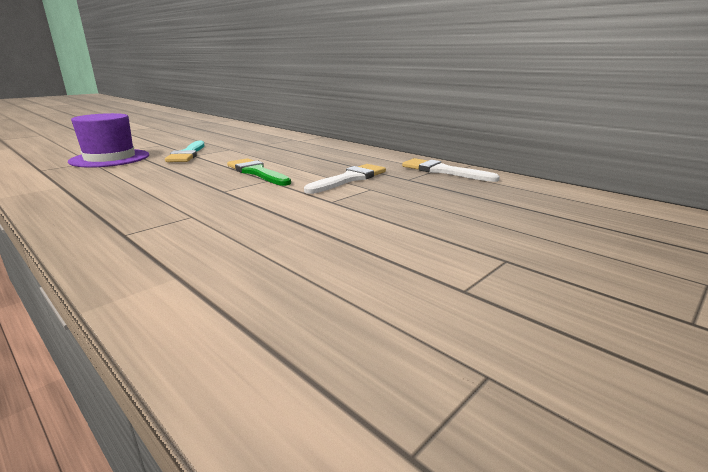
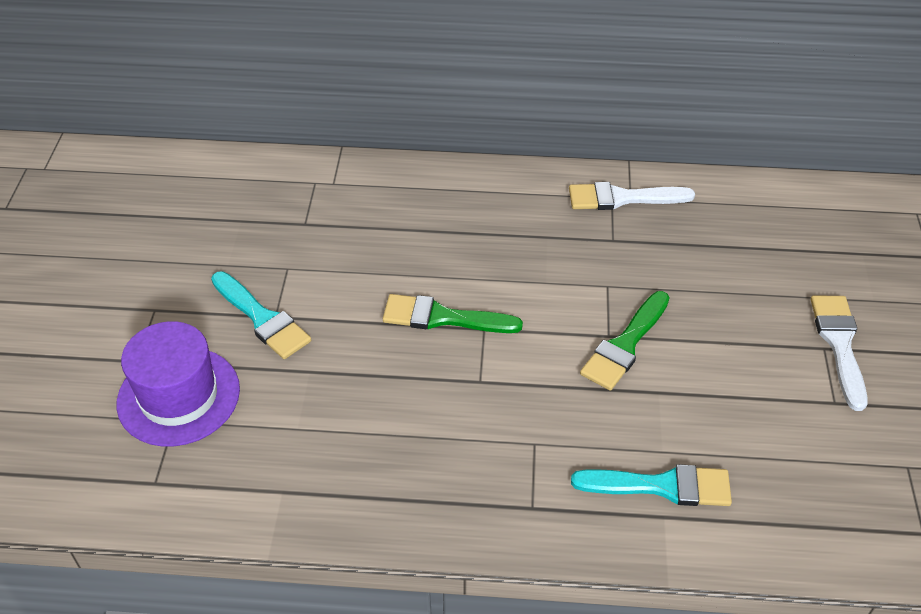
camera: 40 degrees left, 25 degrees up
(213, 262) = (661, 486): none -> turquoise brush
(333, 206) = (625, 345): none -> green brush
(349, 179) = (560, 275): white brush -> white brush (839, 344)

